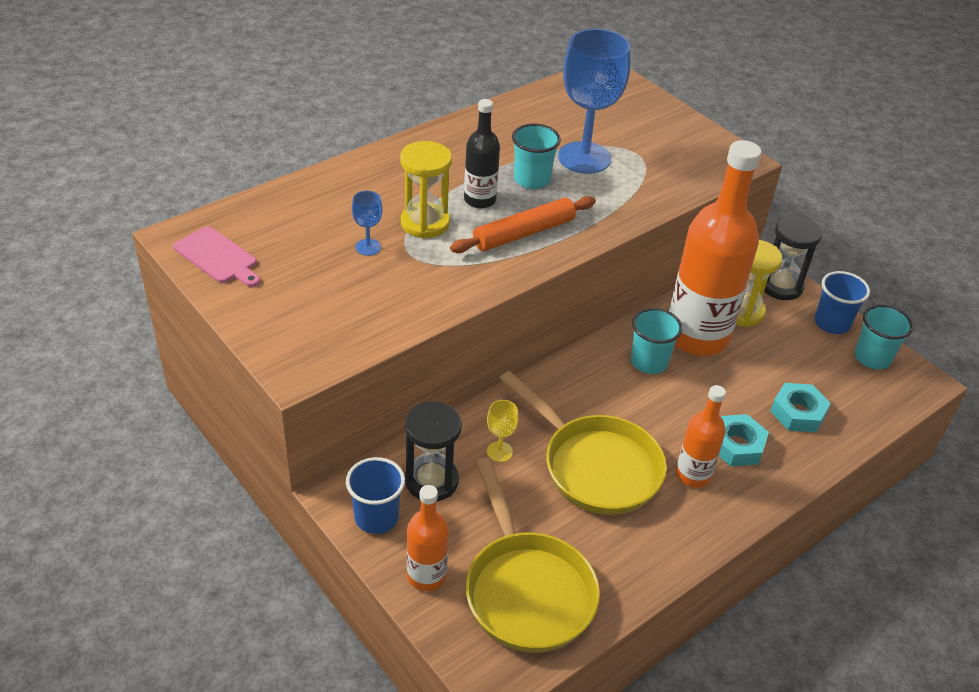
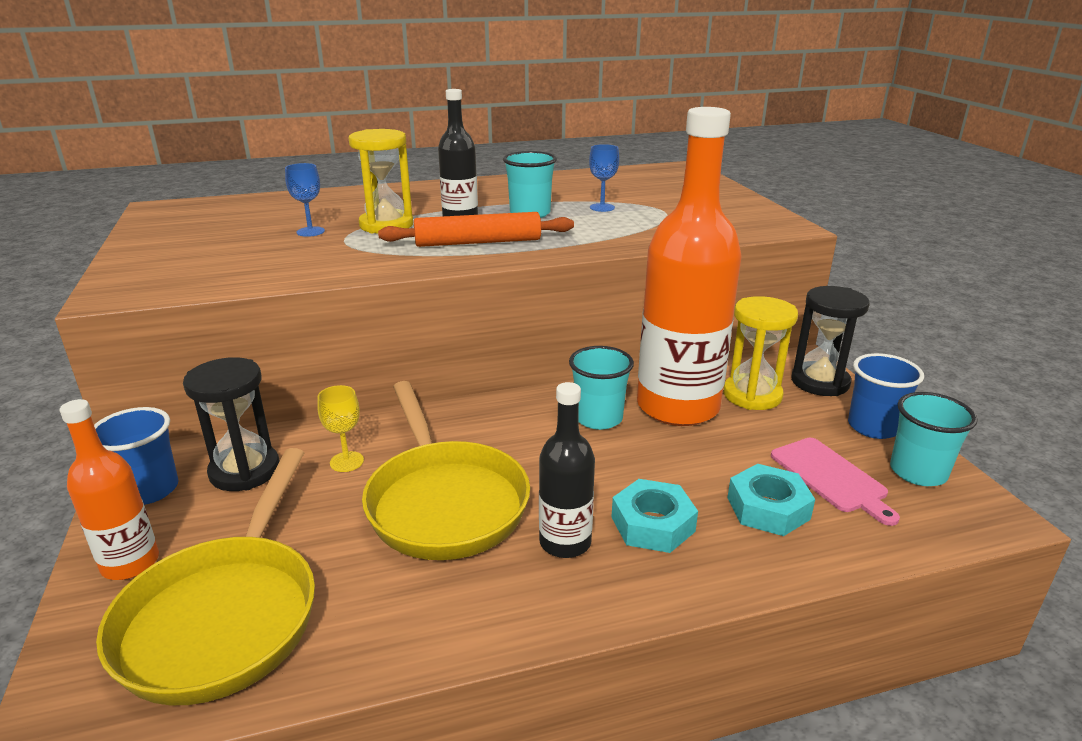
camera: 25 degrees right, 15 degrees down
(217, 257) = (170, 221): pink cutting board -> pink cutting board (831, 477)
(584, 158) = (602, 207): blue goblet -> blue goblet, size x0.43
(693, 475) = (565, 542): orange bottle -> black bottle

